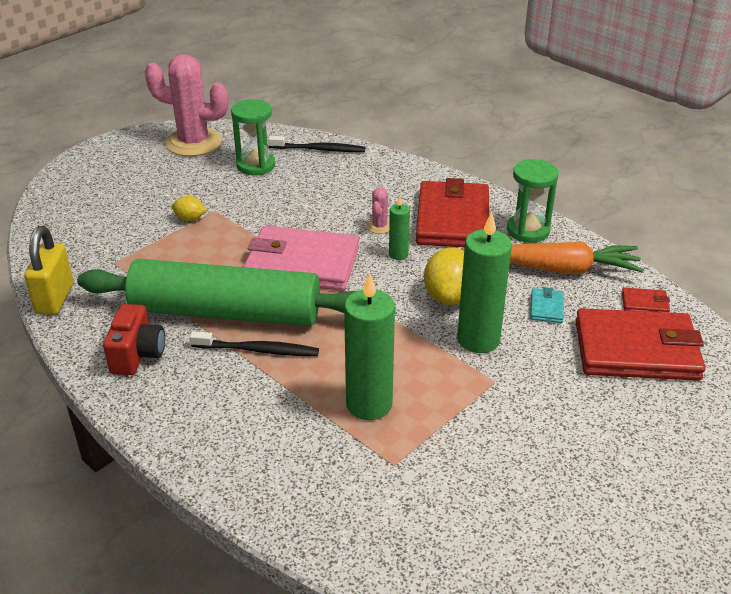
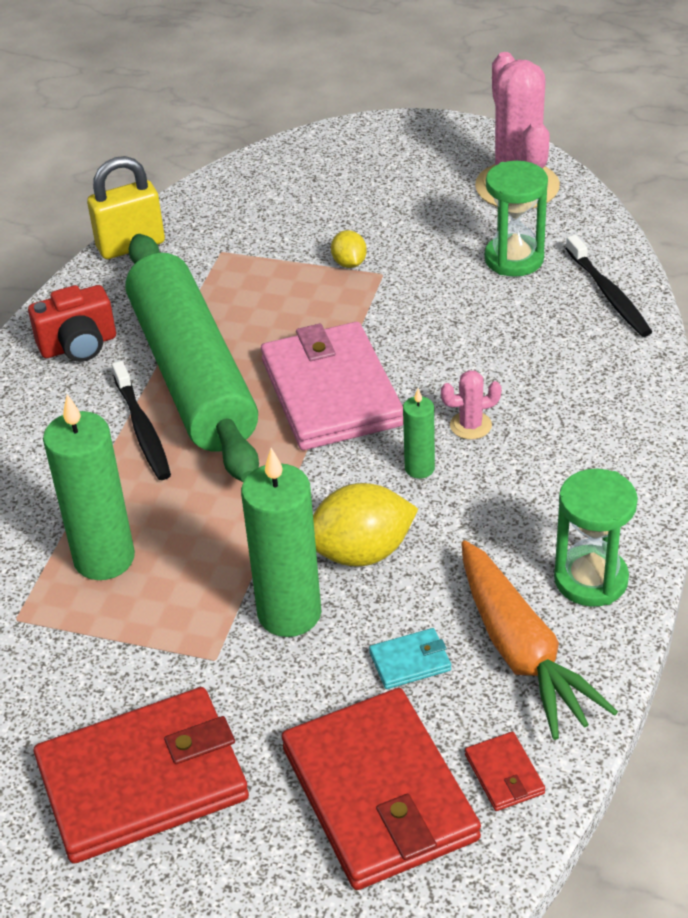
camera: 65 degrees right, 5 degrees up
(452, 219) = (549, 490): red wallet -> red wallet (143, 780)

